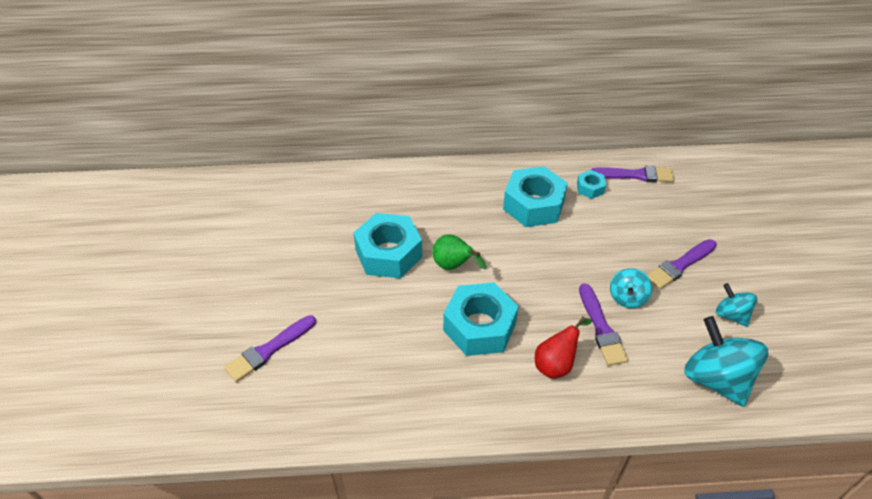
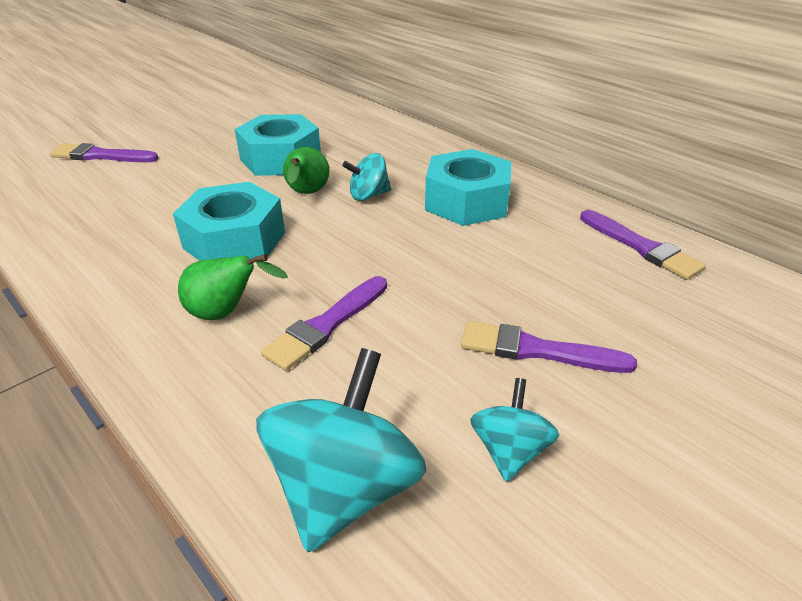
camera: 50 degrees right, 10 degrees down
(556, 364) = (226, 313): red pear -> green pear
(590, 188) = (557, 225): turquoise nut -> none
(627, 298) = (408, 326): turquoise spinning top -> turquoise spinning top (368, 195)

